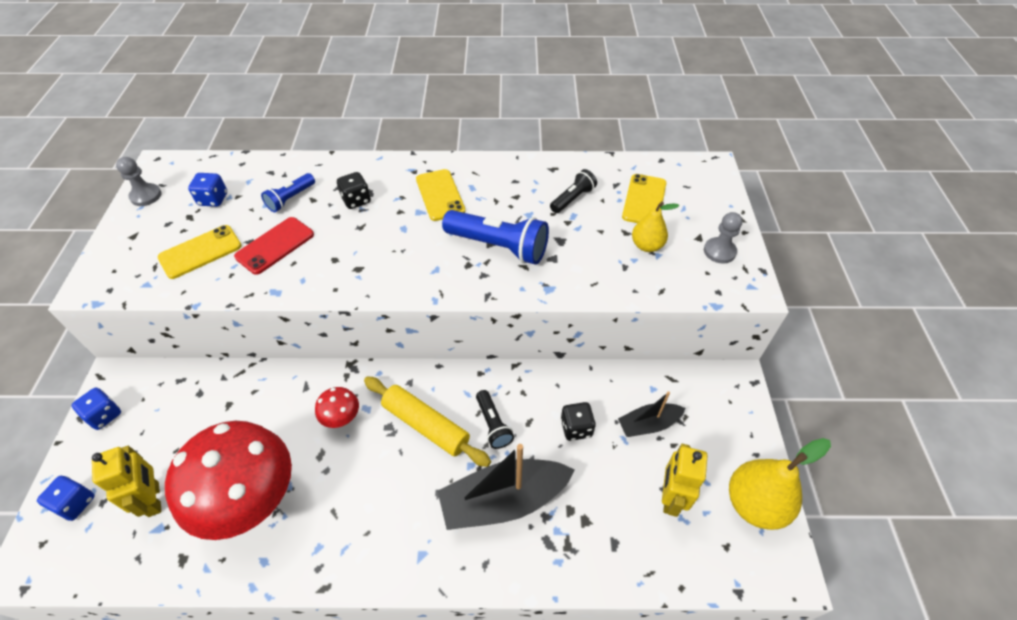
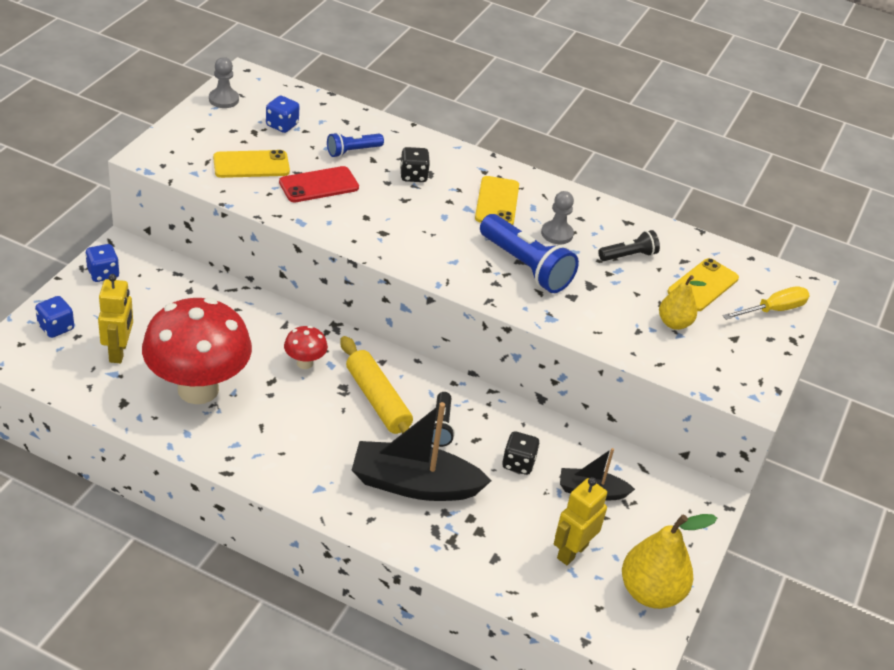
camera: 20 degrees right, 10 degrees down
(708, 198) = (773, 310): none -> yellow screwdriver
(719, 251) = (746, 357): grey pawn -> grey pawn (557, 234)

